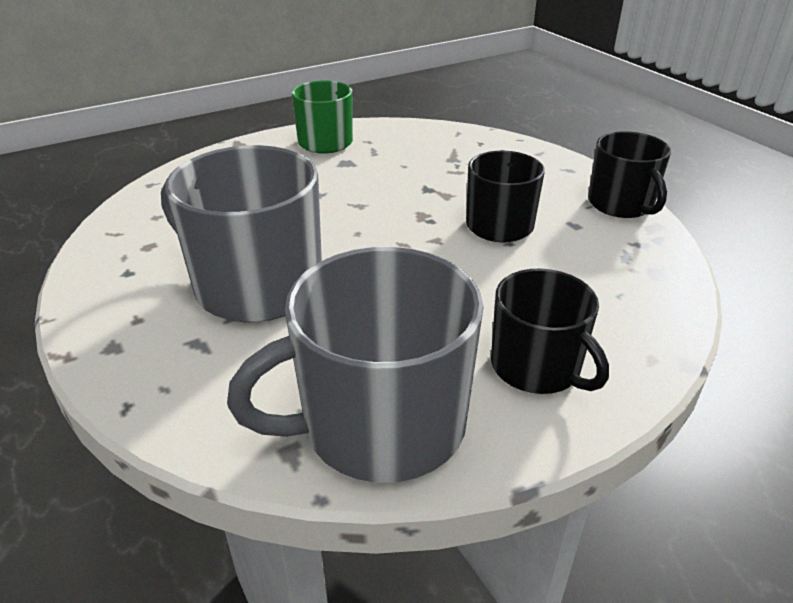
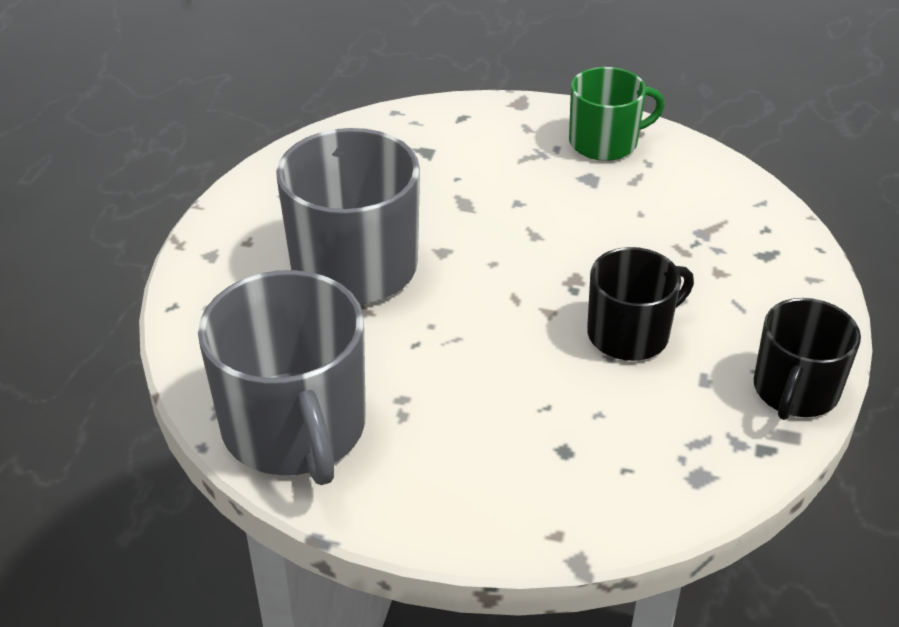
camera: 45 degrees right, 5 degrees up
(380, 423) = (295, 428): grey mug -> grey mug turned 135 degrees counterclockwise
(537, 367) = (456, 472): black mug -> none

